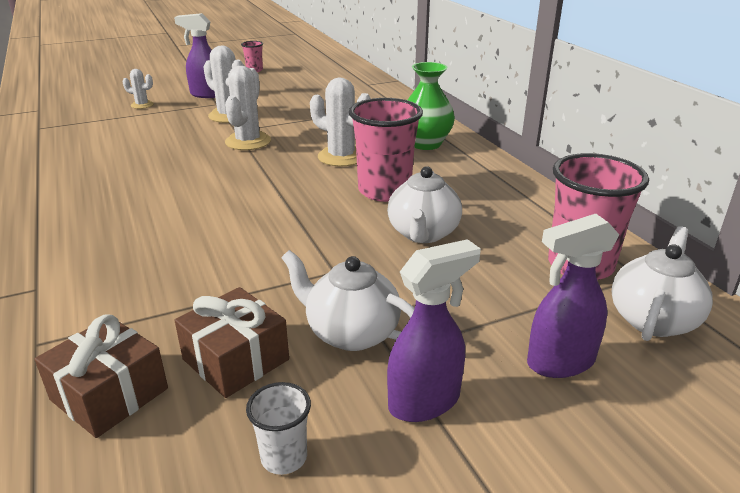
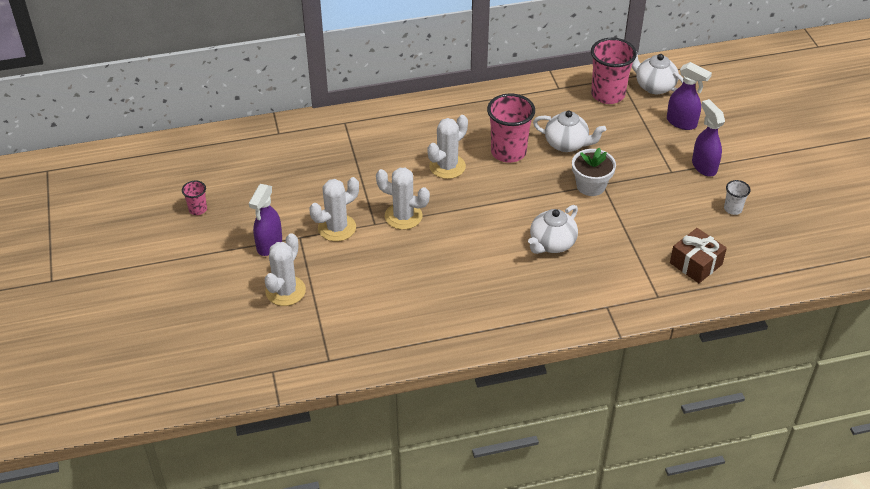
camera: 80 degrees left, 15 degrees up
(142, 105) = (285, 291): white cactus -> white cactus, size x1.81
(235, 359) = (674, 223): brown gift -> none
(327, 260) = (591, 186): none -> white flower pot
(351, 333) = (657, 183): white teapot -> white teapot (551, 244)
(425, 144) = (433, 121): green vase -> none
(559, 362) = (682, 122): purple spray bottle -> purple spray bottle turned 45 degrees counterclockwise

